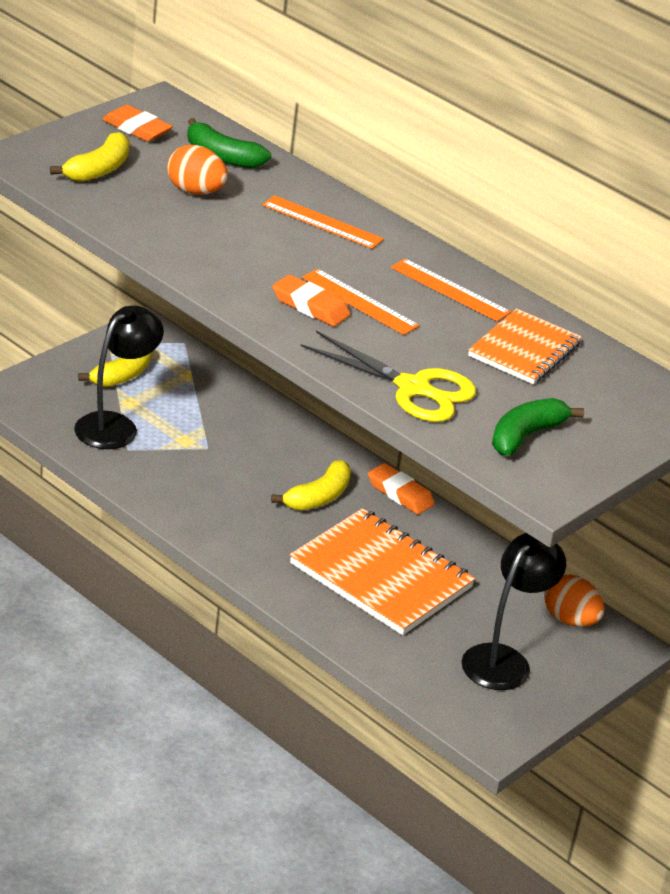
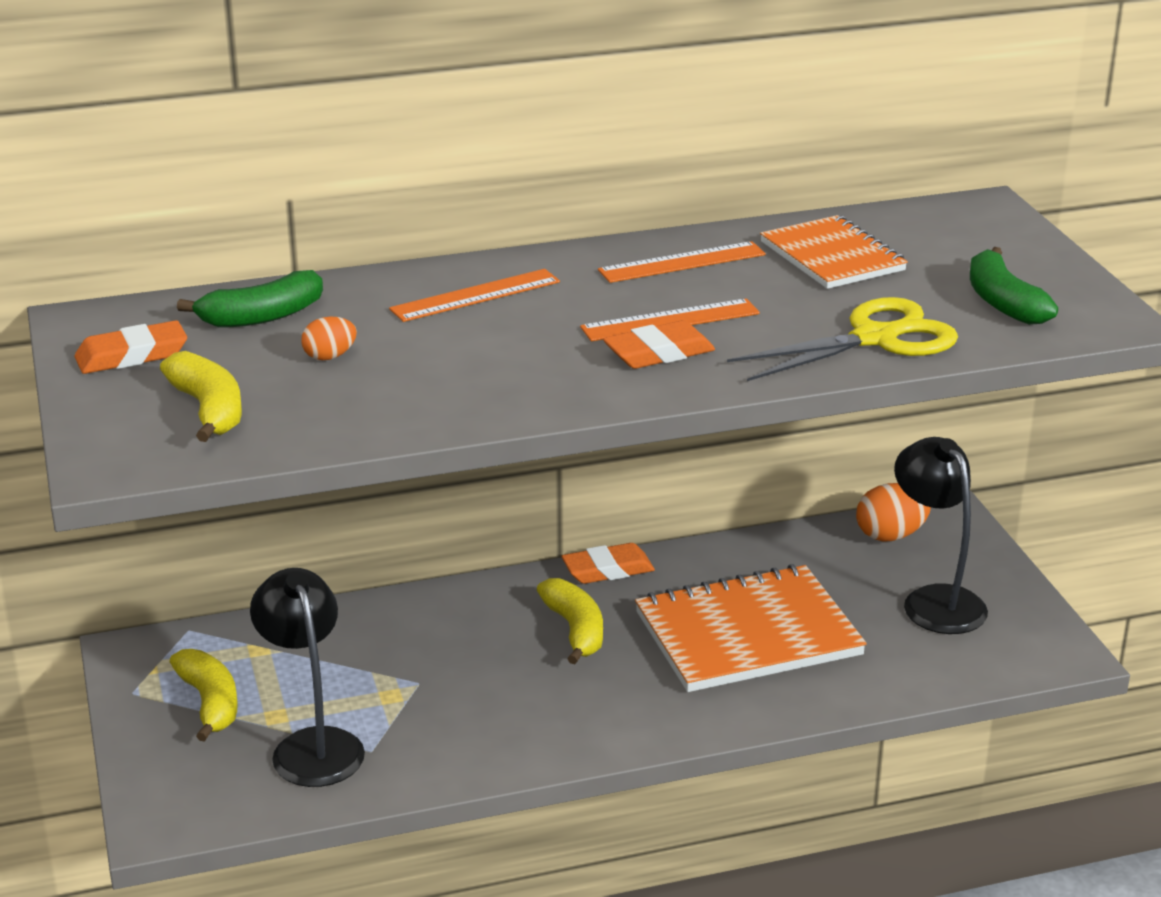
camera: 55 degrees left, 5 degrees down
(195, 191) = (330, 356): orange egg -> orange egg, size x0.60

